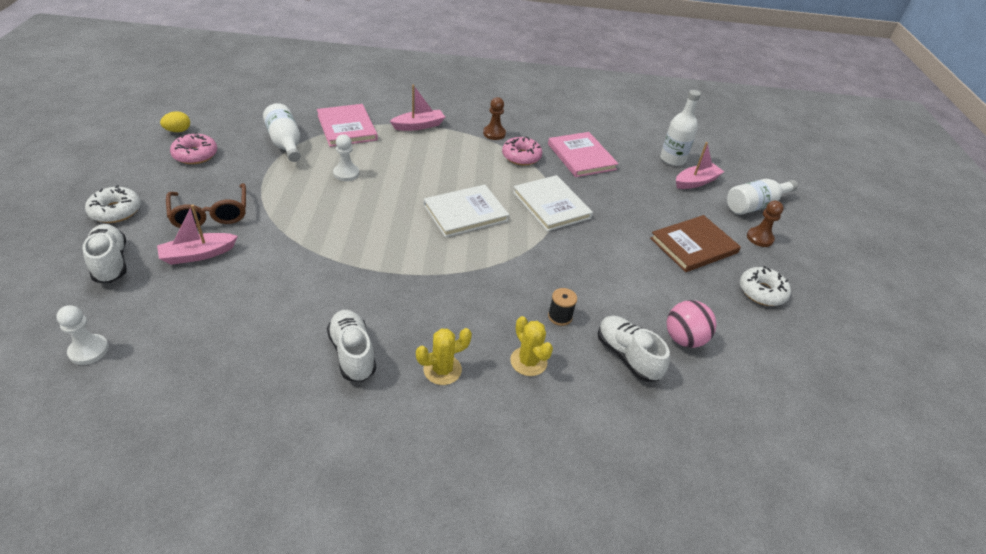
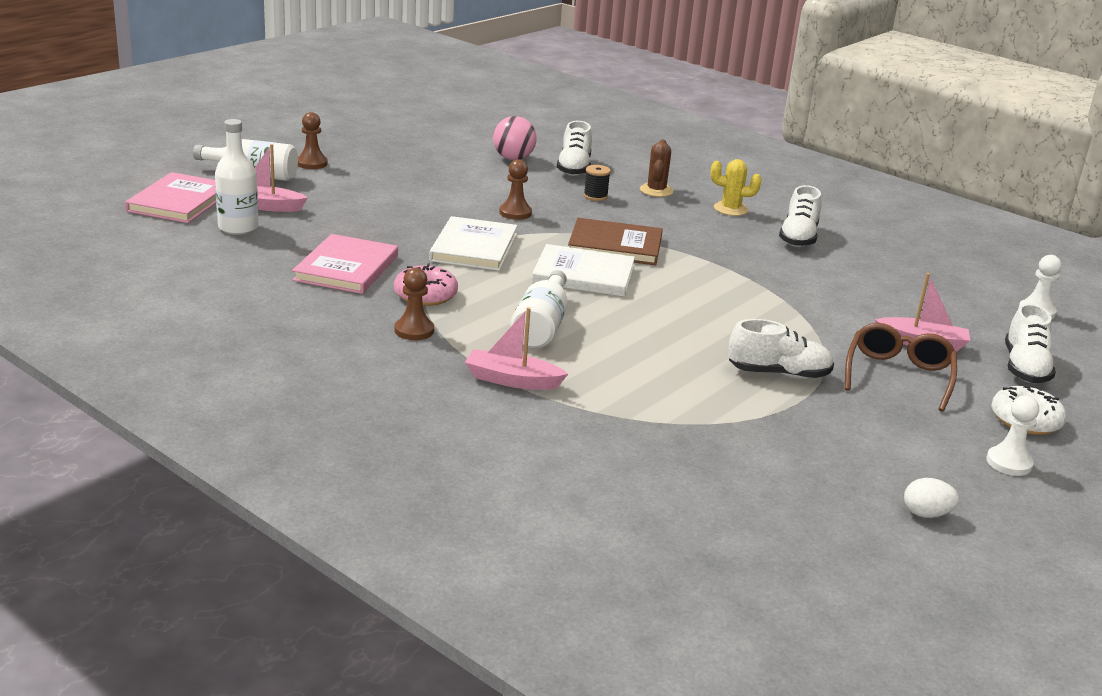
camera: 140 degrees left, 15 degrees down
(178, 131) = (926, 514): yellow egg -> white egg
(195, 155) = (903, 460): pink donut -> none
(285, 143) = (750, 428): white bottle -> white bottle (541, 326)
(289, 184) = (778, 374): none -> white shoe
(346, 173) = (690, 358): white pawn -> white pawn (1009, 463)
(347, 127) = (631, 418): pink book -> pink book (179, 202)
(528, 361) = (656, 190): yellow cactus -> brown cactus
(578, 256) = (515, 213): none -> brown pawn
(693, 245) = (388, 181): brown book -> brown book (615, 246)
(762, 292) = (394, 149): white donut -> none

